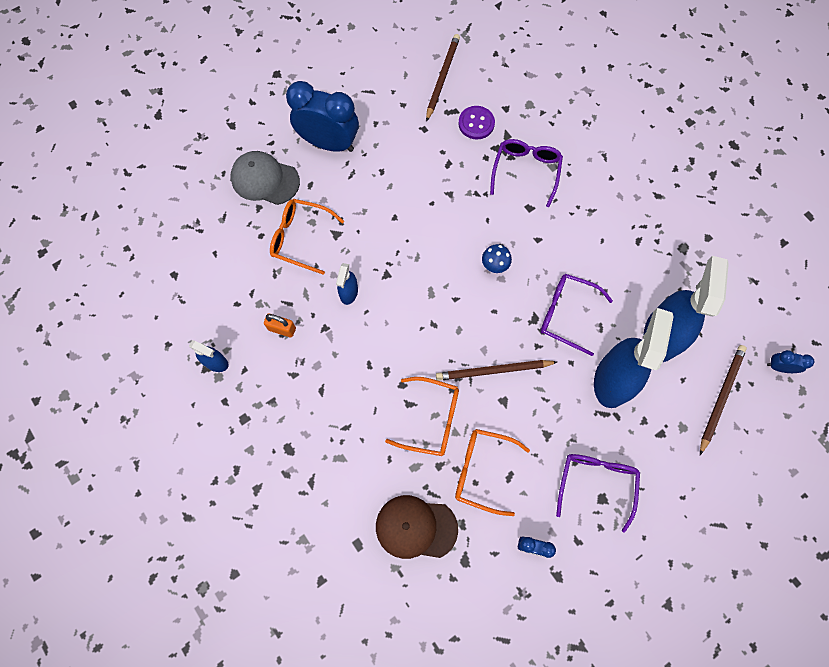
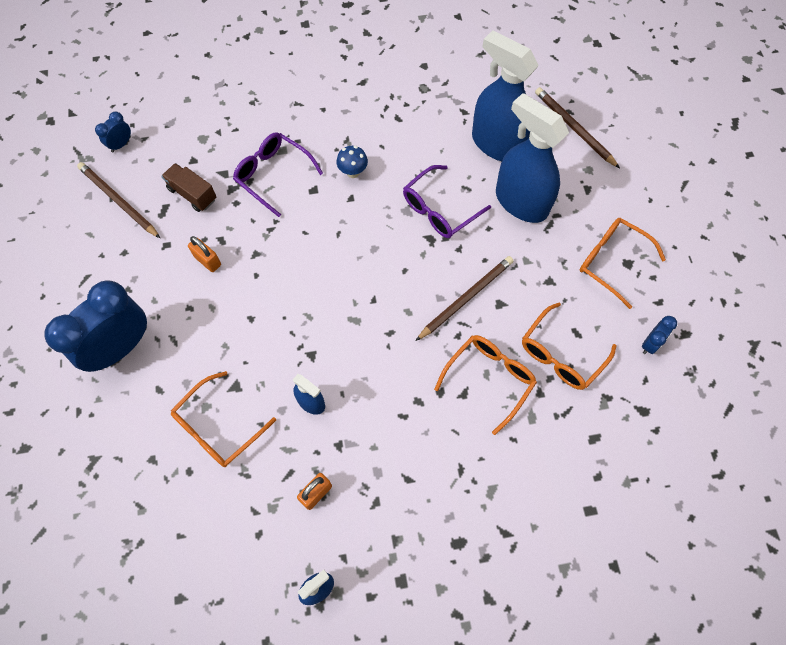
camera: 65 degrees left, 5 degrees down
(265, 179) = (121, 438): grey cap -> none
(416, 527) = (594, 443): brown cap -> none
(426, 163) = (207, 261): none -> orange padlock
(476, 123) = (192, 194): purple button -> brown truck
(494, 266) = (357, 248): blue mushroom -> blue mushroom (353, 172)
(494, 371) = (465, 298): brown pencil -> brown pencil turned 150 degrees counterclockwise
(596, 483) = (611, 261): purple glasses -> orange glasses
(779, 367) = (566, 75): blue clock -> blue clock (121, 144)

